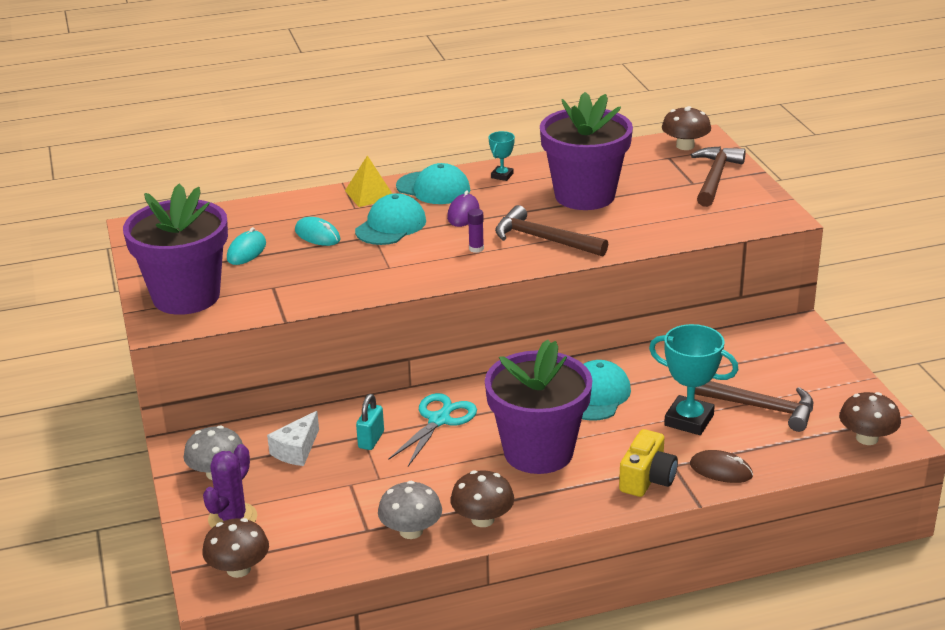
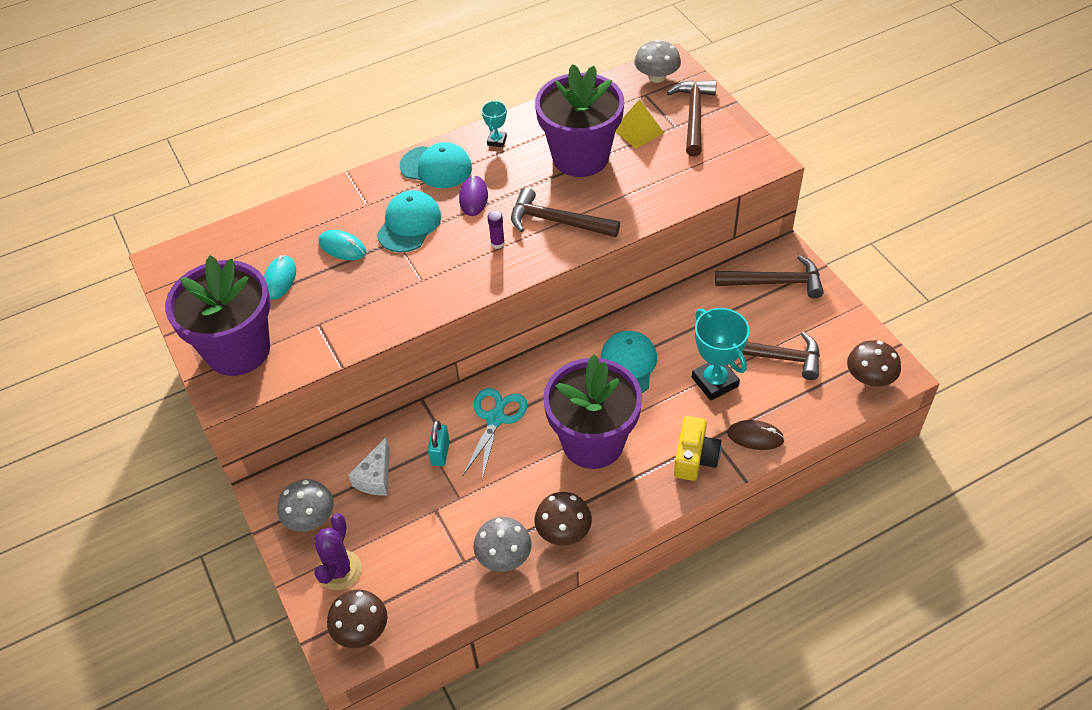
camera: 10 degrees left, 20 degrees up
(369, 194) = (377, 184): yellow pyramid -> yellow pyramid (638, 131)
(685, 146) = (656, 77): brown mushroom -> grey mushroom
(689, 420) = (715, 382): turquoise trophy -> turquoise trophy turned 45 degrees clockwise
(781, 348) = (775, 282): none -> brown hammer

